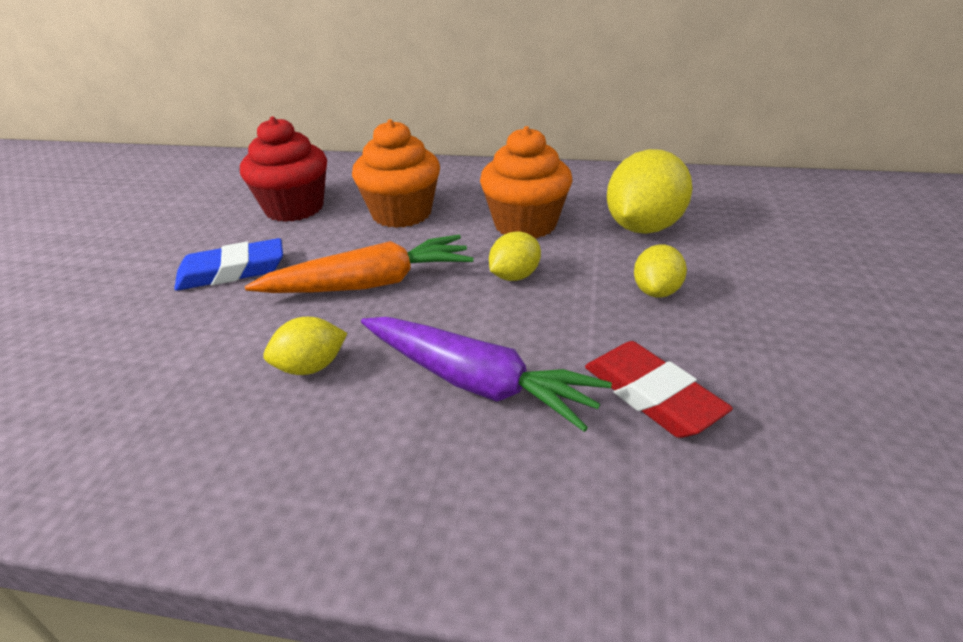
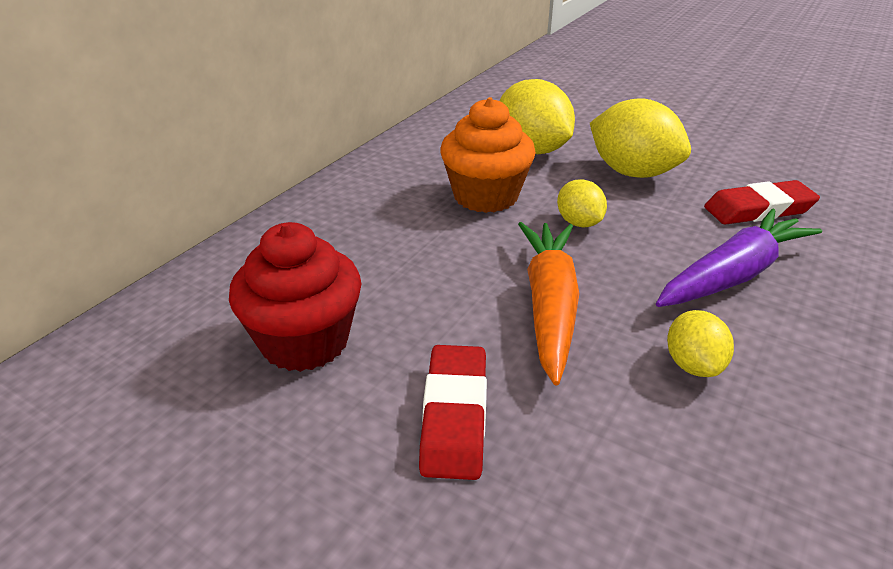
camera: 70 degrees left, 0 degrees up
(232, 271) = (454, 416): blue eraser -> red eraser
(401, 213) = (400, 259): orange cupcake -> none
(656, 291) = (632, 172): yellow lemon -> yellow lemon, size x1.85

